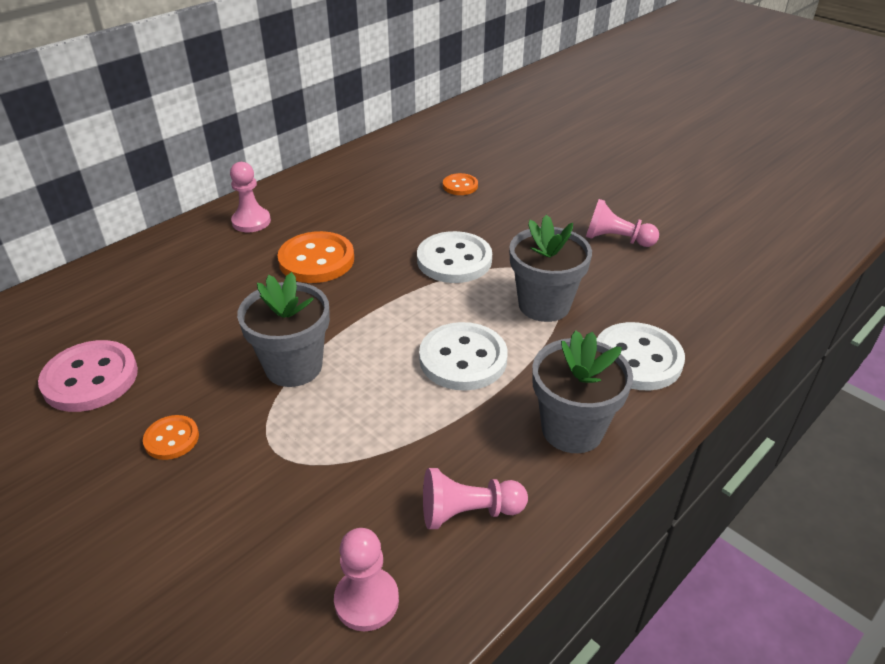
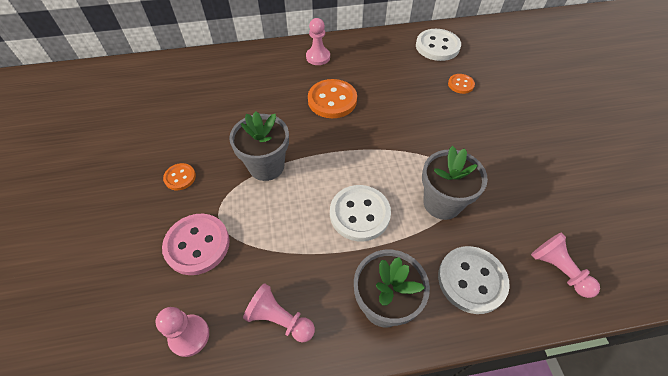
camera: 35 degrees right, 15 degrees up
(90, 378) = (173, 120): pink button -> pink button (197, 245)
(454, 260) = (411, 139): white button -> white button (437, 46)
(616, 239) = (537, 178): pink pawn -> pink pawn (558, 270)

